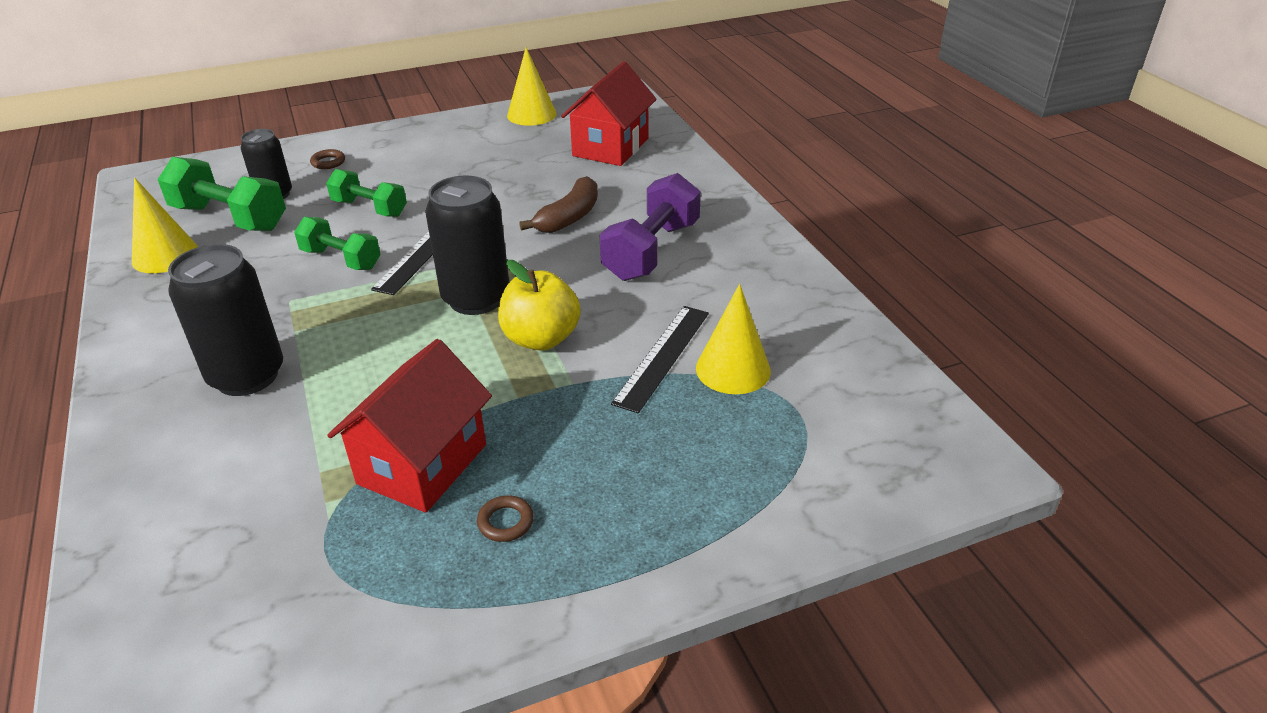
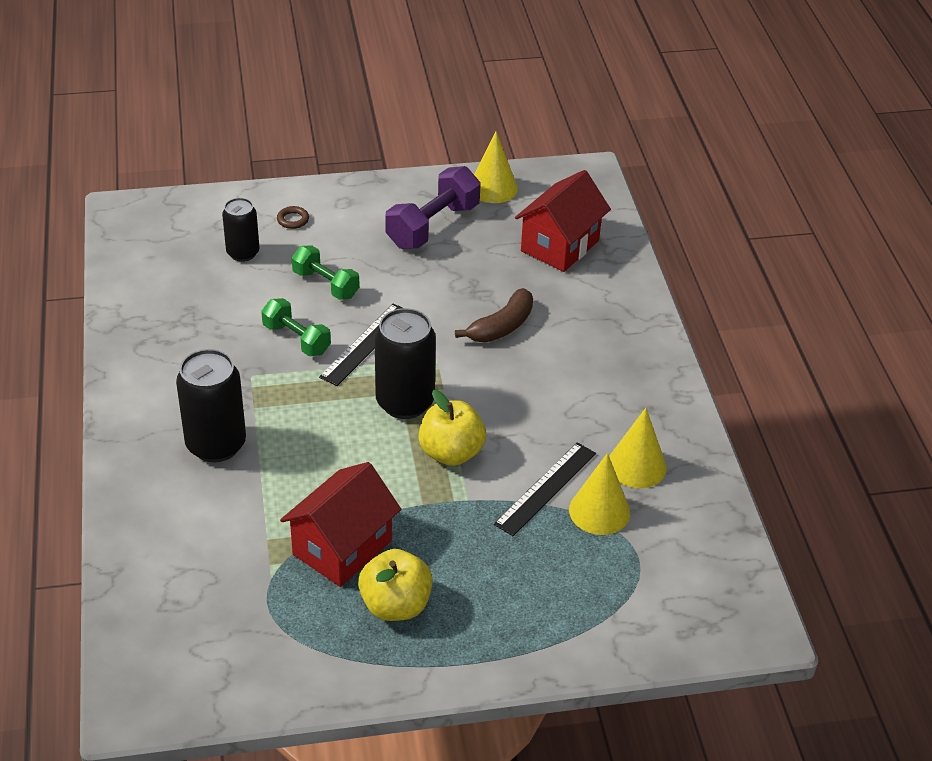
camera: 10 degrees right, 5 degrees up
(165, 255) = (149, 308): yellow cone -> yellow cone (636, 466)
(229, 218) = (203, 274): green dumbbell -> none
(505, 522) = (395, 605): brown ring -> yellow apple
(651, 251) = (565, 378): purple dumbbell -> purple dumbbell (433, 226)

